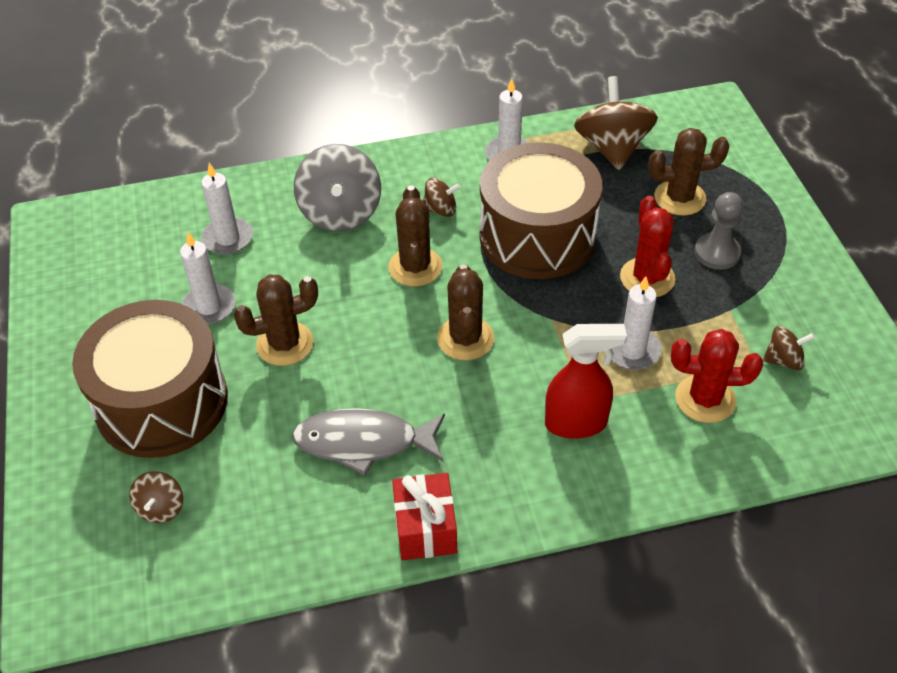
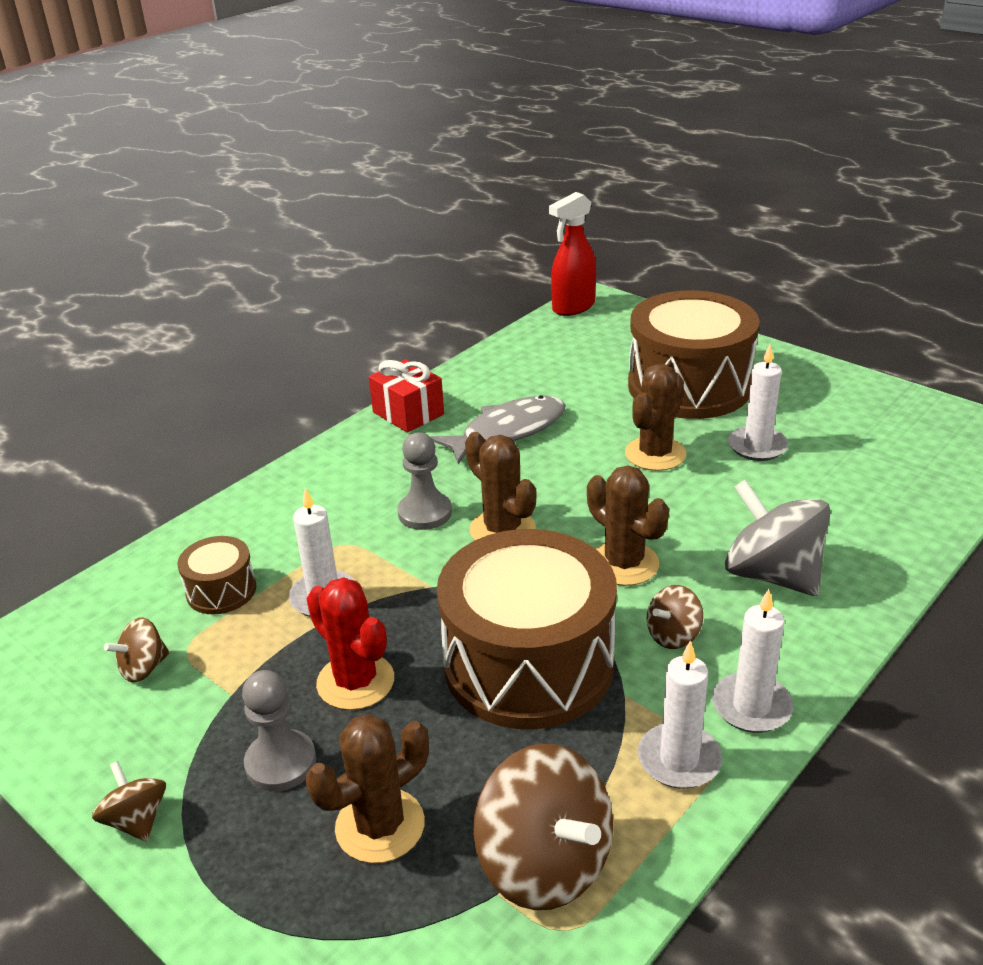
camera: 145 degrees right, 15 degrees down
(161, 508) = (602, 350): brown spinning top -> brown spinning top (136, 820)
(228, 238) = (835, 497): white candle -> white candle (751, 706)
(507, 388) = (425, 513): none -> grey pawn
(576, 423) = (339, 517): red spray bottle -> red spray bottle (573, 307)
(705, 399) = (221, 590): red cactus -> brown drum

